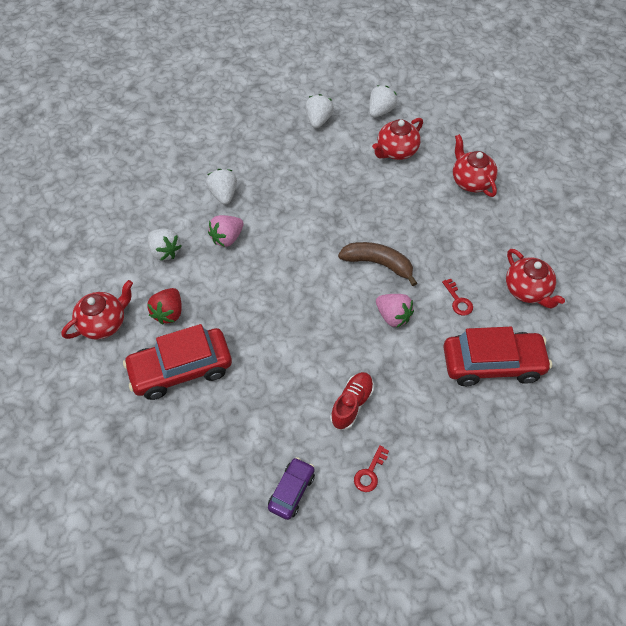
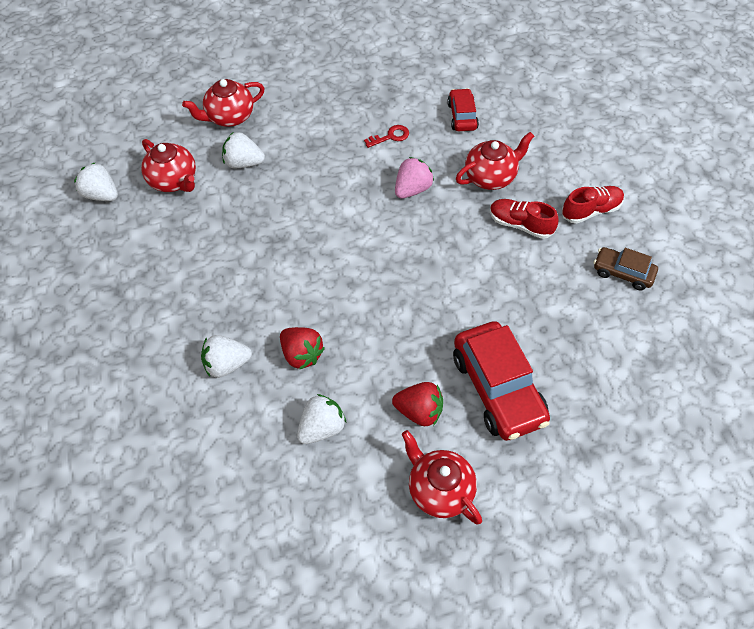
camera: 90 degrees left, 0 degrees up
(227, 238) = (301, 354): pink strawberry -> red strawberry
(291, 491) = (622, 273): purple car -> brown car
(318, 120) = (105, 260): white strawberry -> white strawberry (243, 163)
(370, 473) = (591, 211): red key -> red shoe
(378, 264) = (343, 201): brown banana -> none
(492, 364) = (462, 116): red car -> red car, size x0.54
(527, 290) = (376, 85): red teapot -> red teapot (491, 177)

